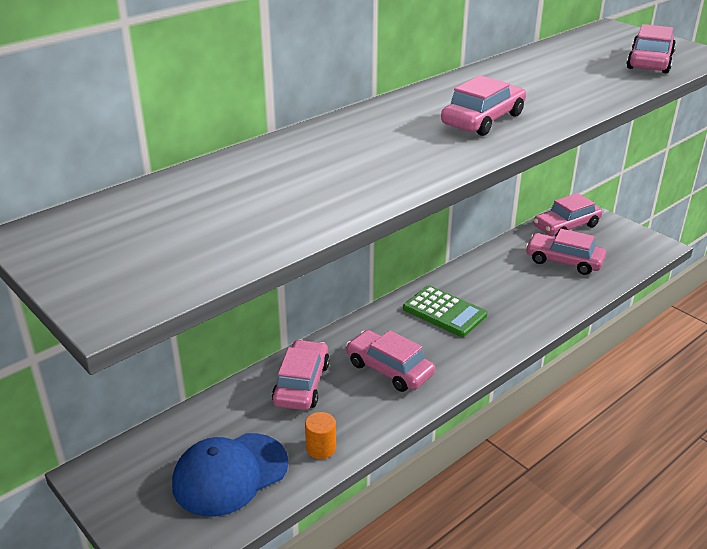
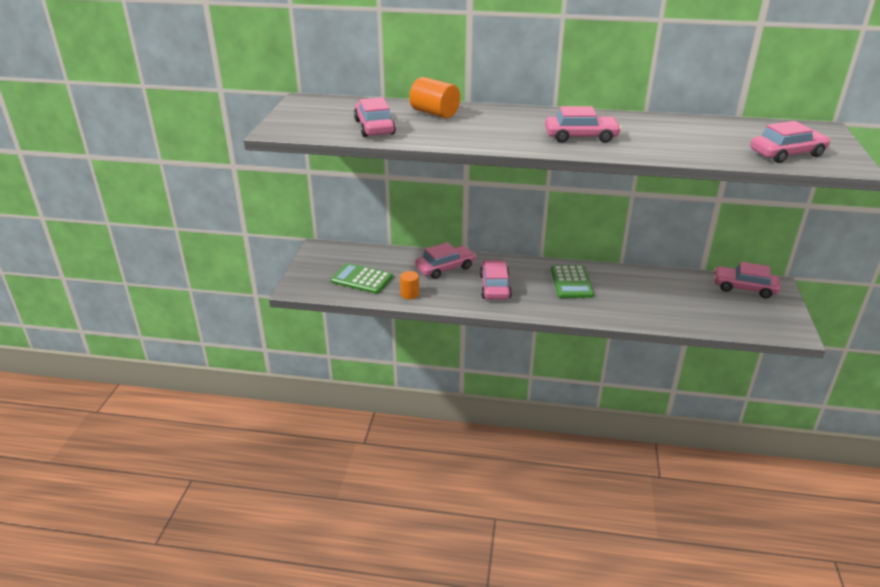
camera: 50 degrees right, 0 degrees up
(230, 474) = (361, 279): blue cap -> green calculator
(273, 164) = (434, 113): none -> orange cylinder
(564, 261) = (700, 302): pink car -> pink car (374, 127)

